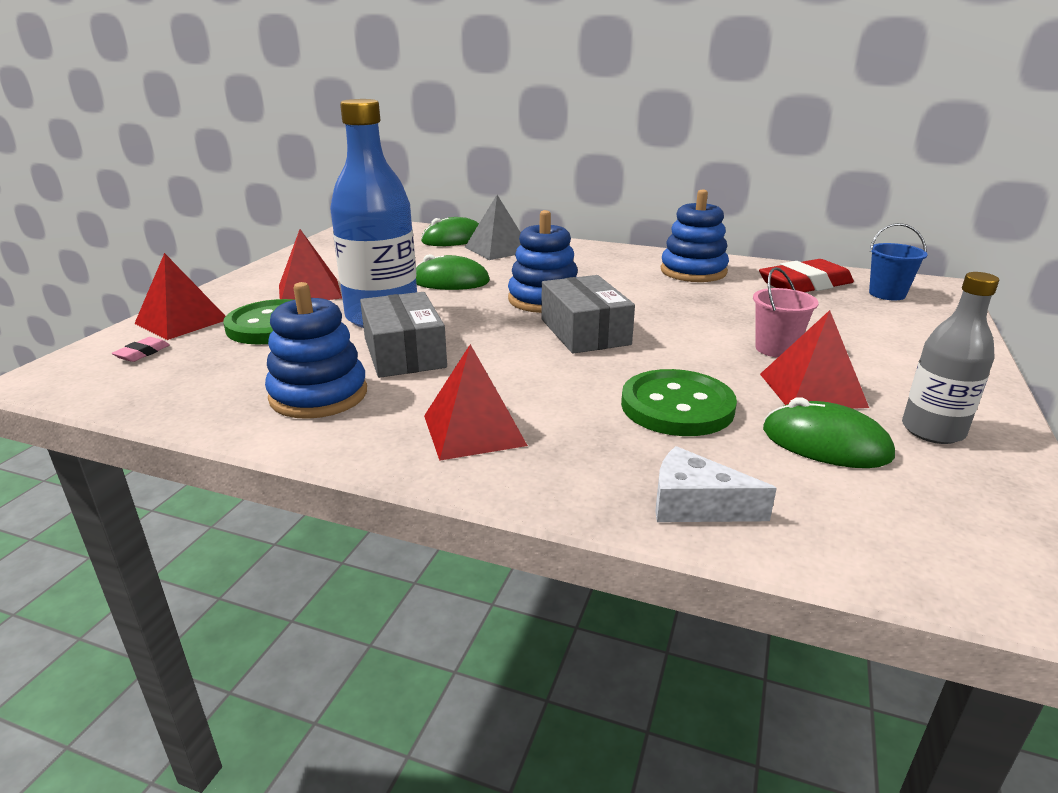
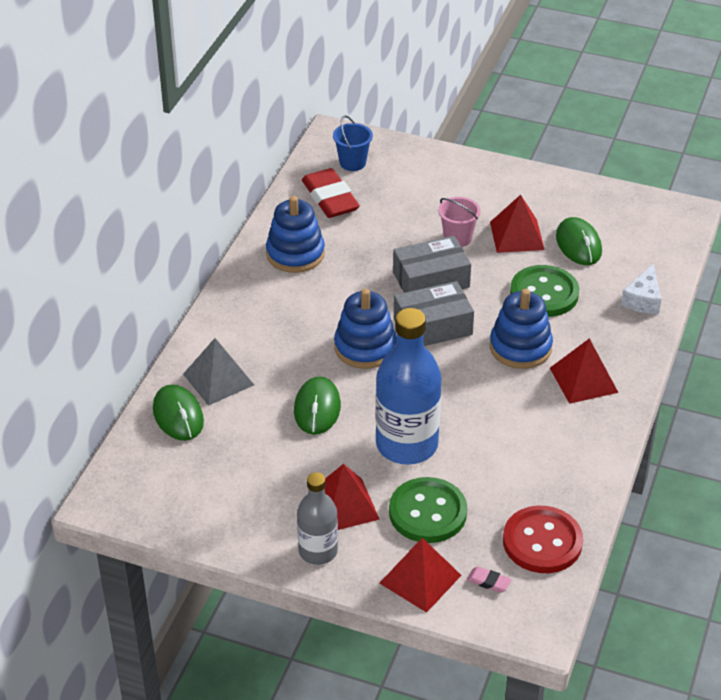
camera: 90 degrees left, 15 degrees up
(174, 385) = (542, 542): none -> red button
(318, 395) = (548, 458): blue stacking toy -> blue stacking toy (520, 347)
(404, 353) = (477, 423): grey box -> grey box (431, 280)
(825, 443) = (578, 244): green mouse -> green mouse turned 45 degrees counterclockwise
(932, 431) = (560, 204): grey bottle -> grey bottle (318, 551)

